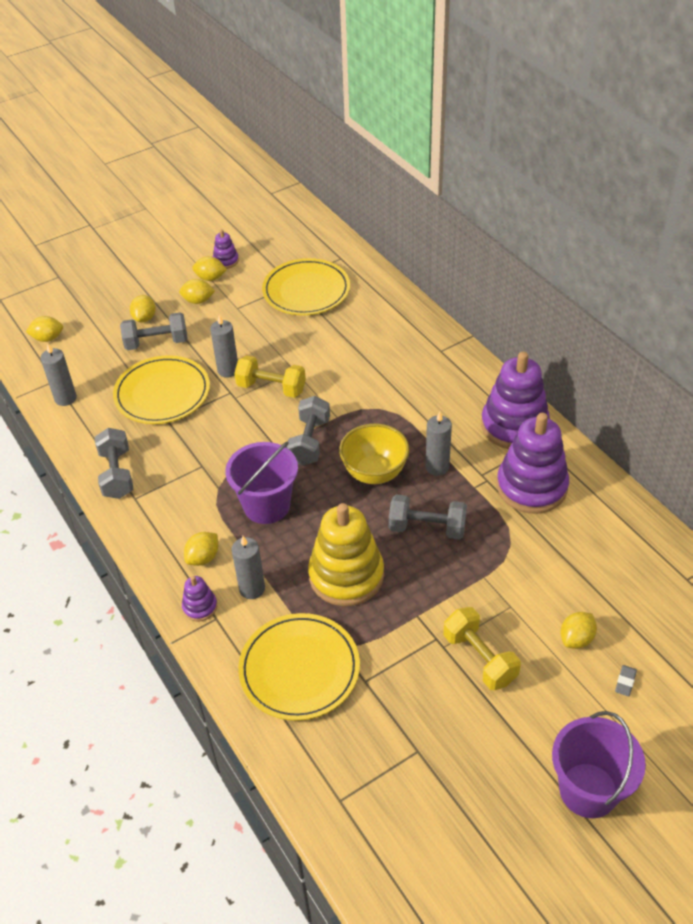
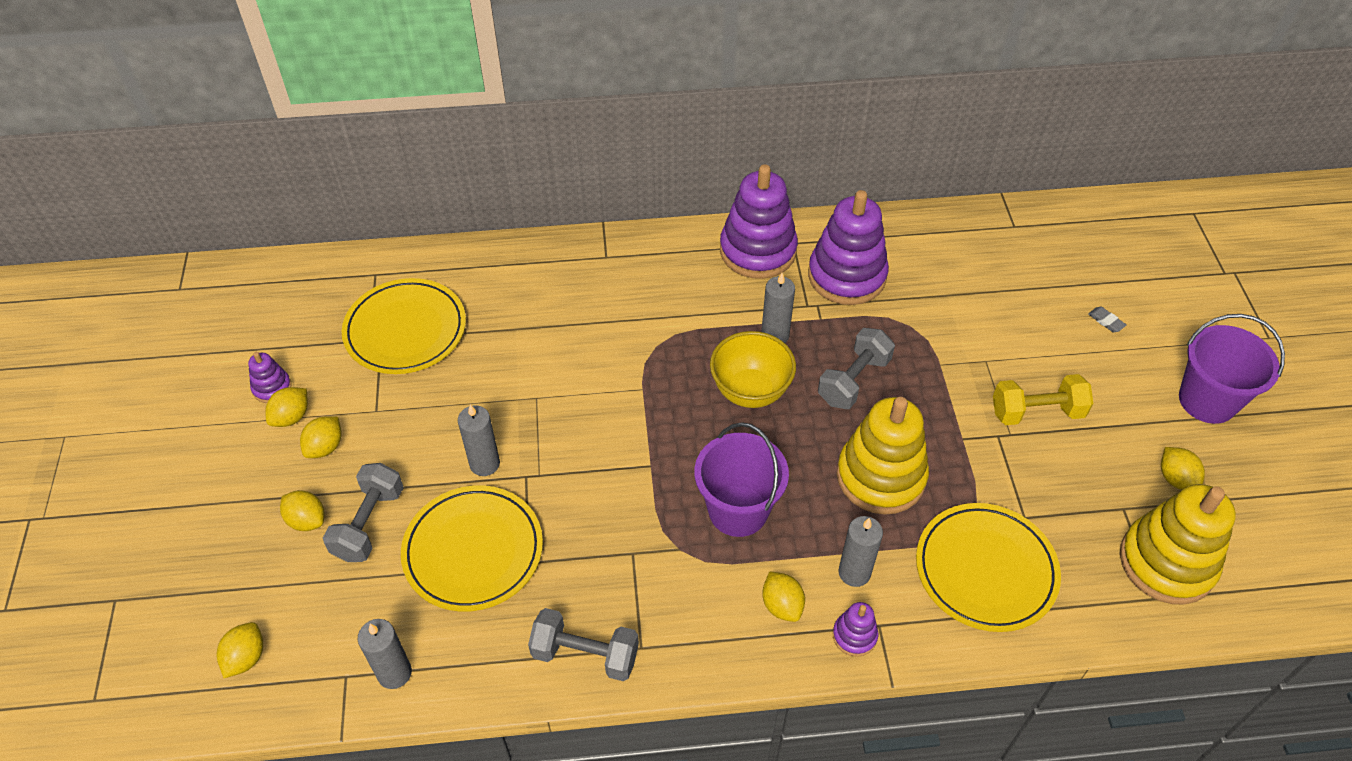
camera: 65 degrees left, 5 degrees up
(271, 388) = (549, 431): yellow dumbbell -> none
(309, 442) = (664, 430): grey dumbbell -> none
(380, 798) = (1166, 562): none -> yellow stacking toy
(576, 639) = (1045, 331): yellow lemon -> yellow lemon (1175, 479)

